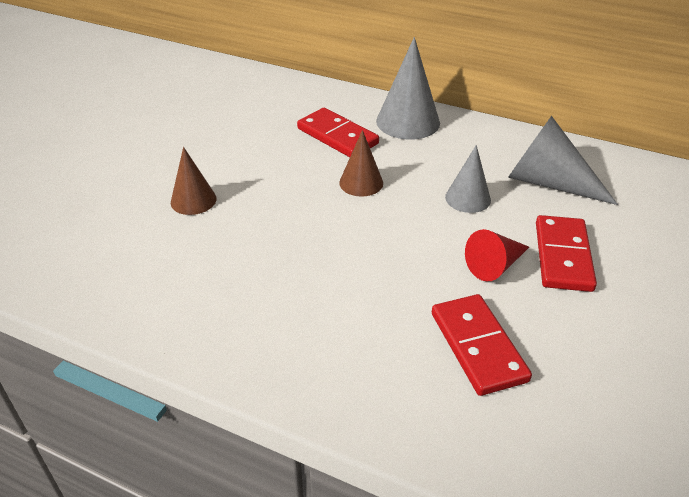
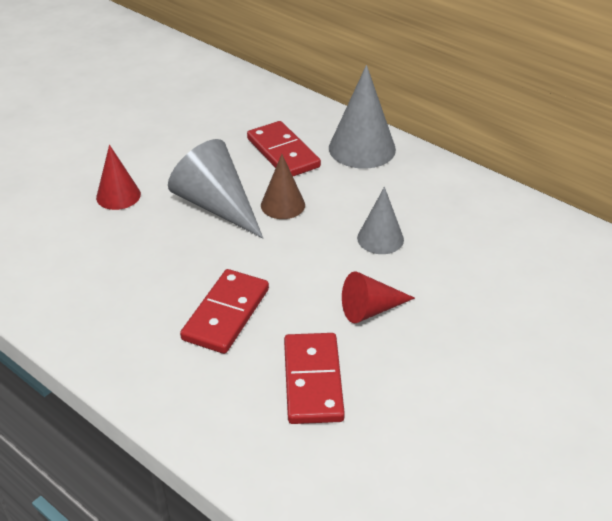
camera: 15 degrees right, 0 degrees up
(193, 200) = (118, 196): brown cone -> red cone
(547, 182) = (472, 236): grey cone -> grey cone (216, 205)
(562, 256) = (443, 313): red domino -> red domino (226, 314)

